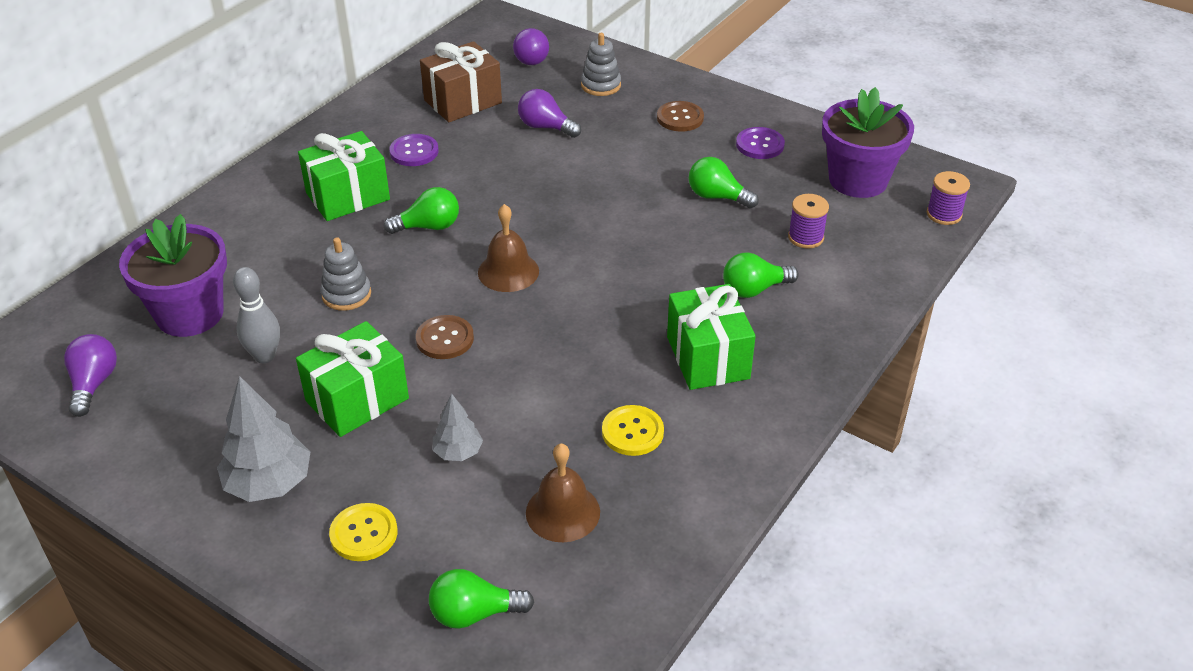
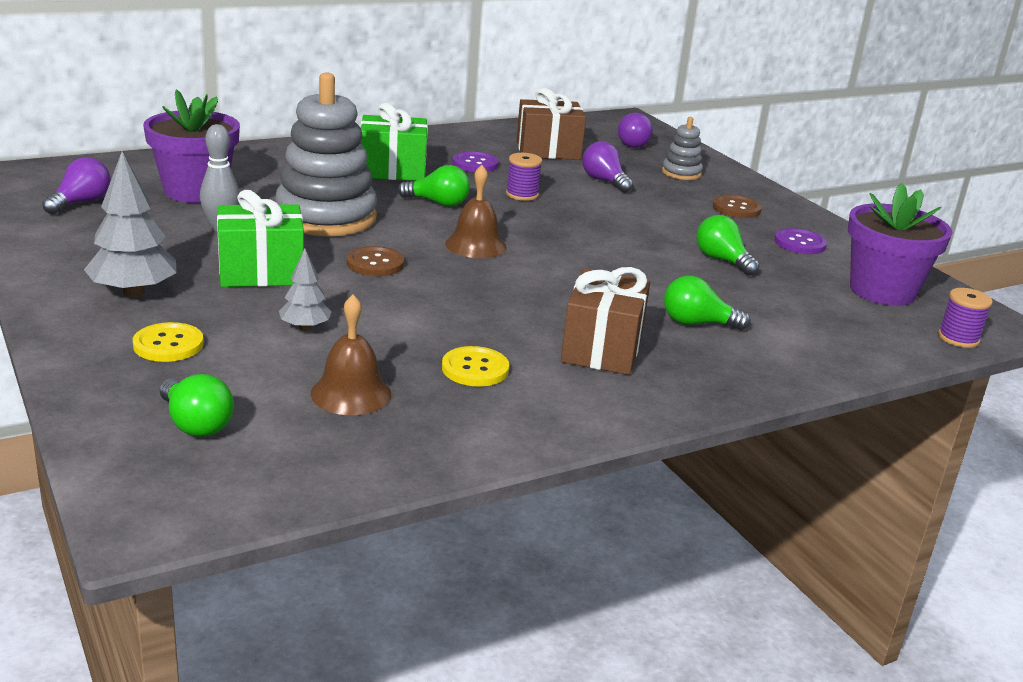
camera: 25 degrees right, 15 degrees down
(346, 294) = (326, 217): grey stacking toy -> grey stacking toy, size x2.13
(474, 613) = (196, 424): green light bulb -> green light bulb turned 150 degrees counterclockwise
(708, 357) = (602, 349): green gift -> brown gift
(805, 237) = (787, 309): purple spool -> purple spool (522, 195)

